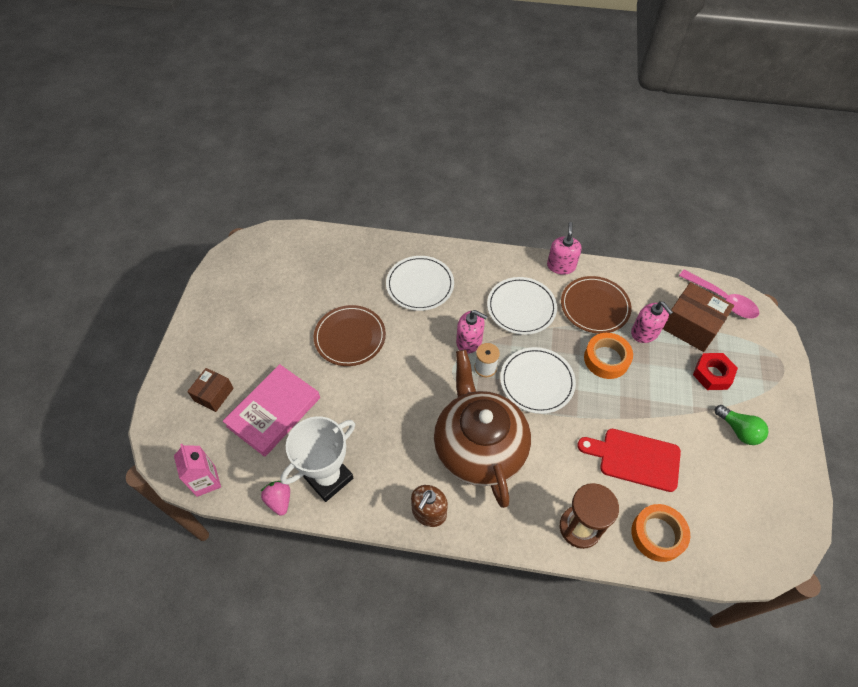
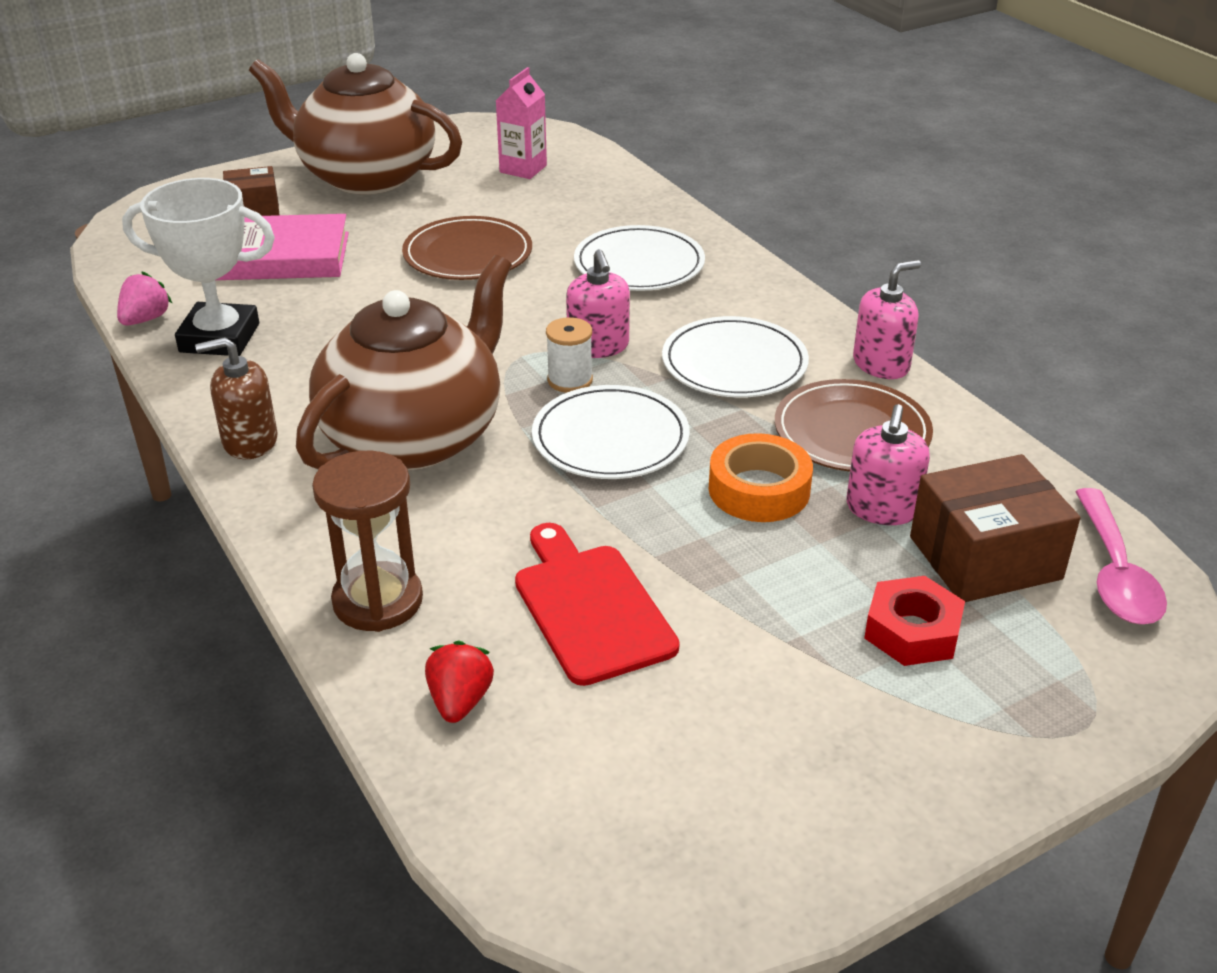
camera: 50 degrees right, 20 degrees down
(206, 481) = (122, 260): pink carton -> pink carton (523, 169)
(232, 329) = (365, 176): none -> brown teapot
(657, 535) = (460, 701): orange tape -> red strawberry
(691, 326) = (985, 558): brown box -> brown box turned 75 degrees clockwise
(738, 430) = (827, 721): green light bulb -> none

